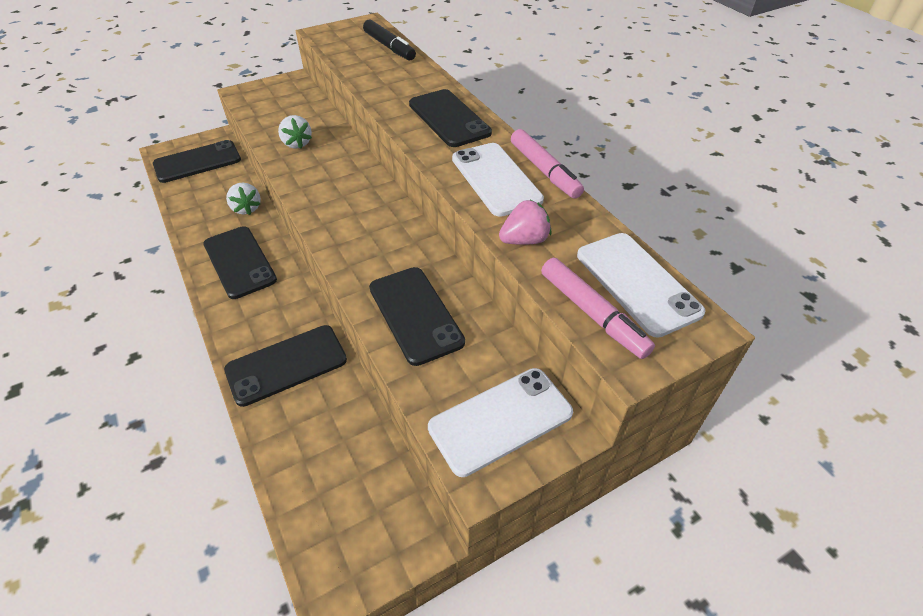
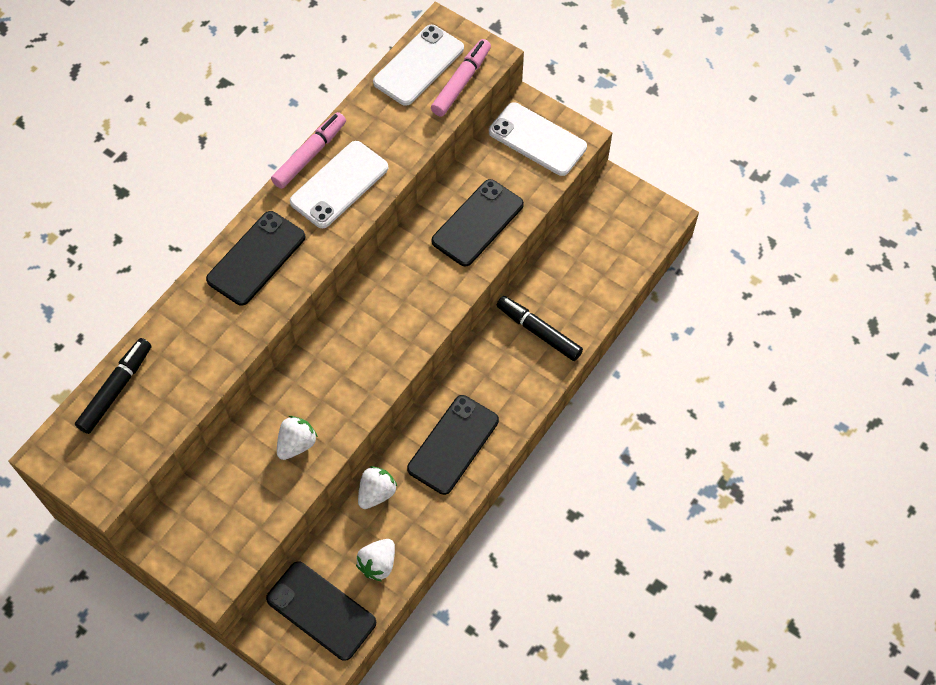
camera: 115 degrees left, 15 degrees up
(196, 194) = (378, 564): none -> white strawberry
(286, 365) = (539, 332): black phone -> black marker
(524, 240) = (408, 140): pink strawberry -> none

